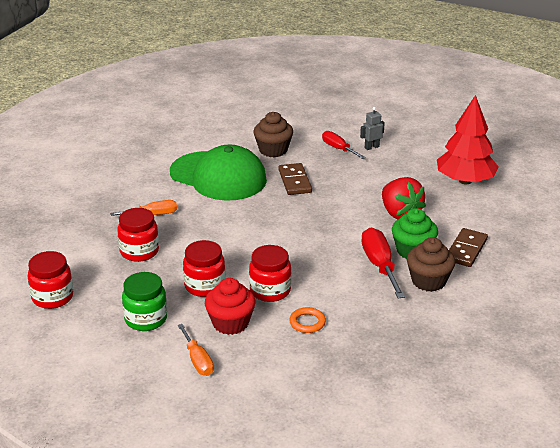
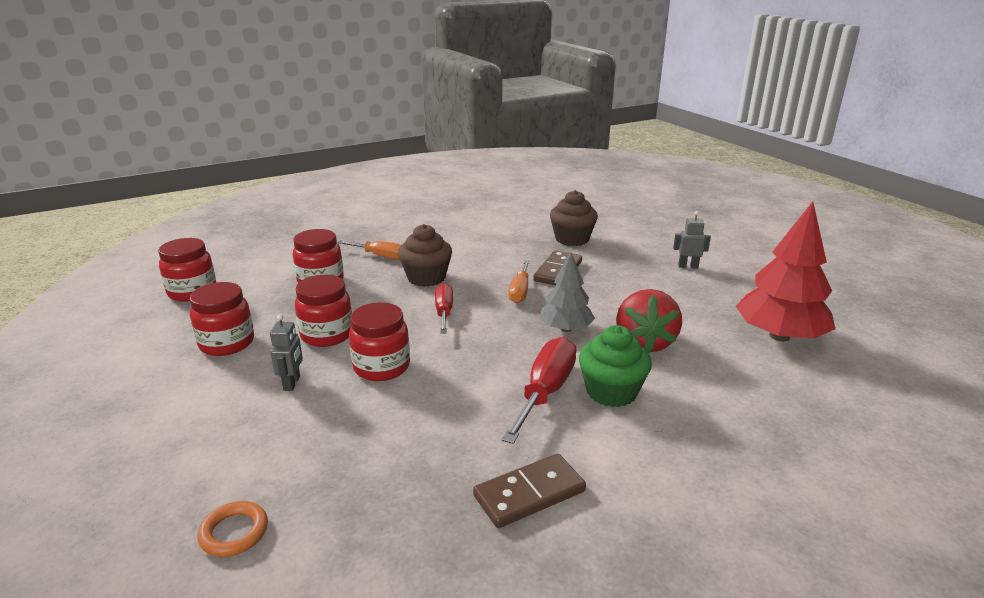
camera: 35 degrees right, 5 degrees down
(146, 319) = (227, 343): green jar -> red jar
(197, 360) = (200, 408): orange screwdriver -> orange screwdriver (520, 291)
(218, 176) = (486, 244): green cap -> none
(230, 323) = (292, 383): red cupcake -> grey robot
(307, 322) = (369, 421): orange ring -> orange ring (234, 532)
(338, 149) = (646, 257): red screwdriver -> red screwdriver (444, 312)
(347, 222) = (566, 329): none -> grey tree
(428, 281) = (589, 439): brown cupcake -> brown cupcake (426, 278)
(466, 250) = (691, 420): brown domino -> brown domino (529, 493)

